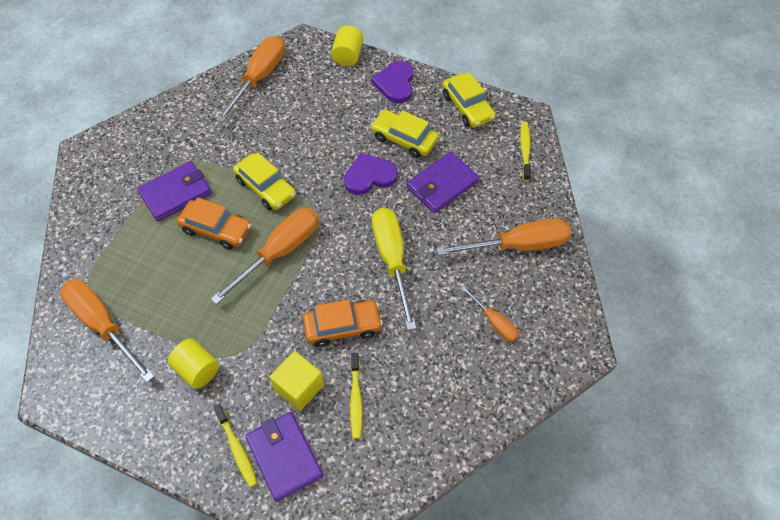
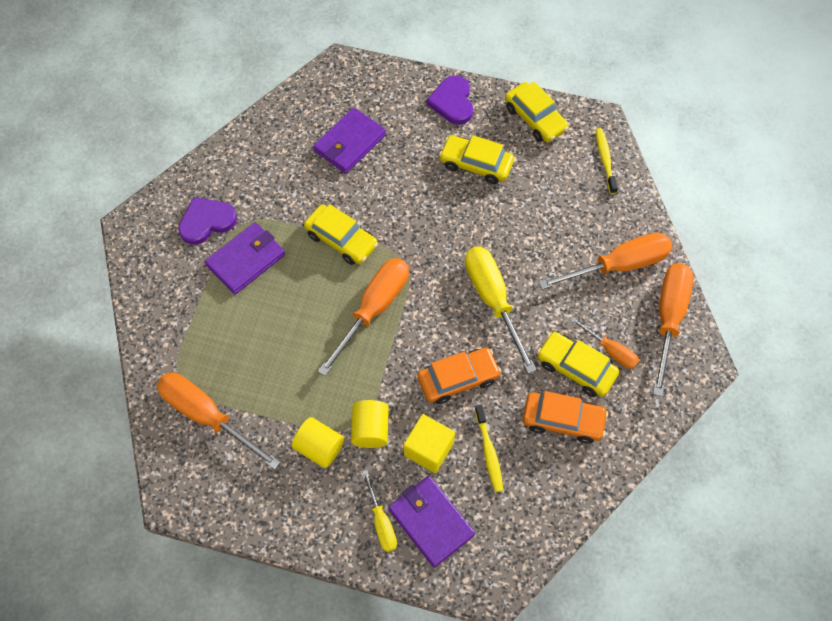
camera: 10 degrees left, 5 degrees up
(216, 229) = (300, 294): orange car -> orange car (563, 420)
(237, 449) = (381, 522): yellow toothbrush -> yellow screwdriver
(259, 77) = (303, 114): orange screwdriver -> orange screwdriver (668, 318)
(348, 56) = (394, 76): yellow cylinder -> yellow cylinder (370, 429)
(369, 176) = (448, 211): purple heart -> purple heart (206, 221)
(442, 185) = (527, 210): purple wallet -> purple wallet (350, 143)
(457, 333) = (575, 368): none -> yellow car

